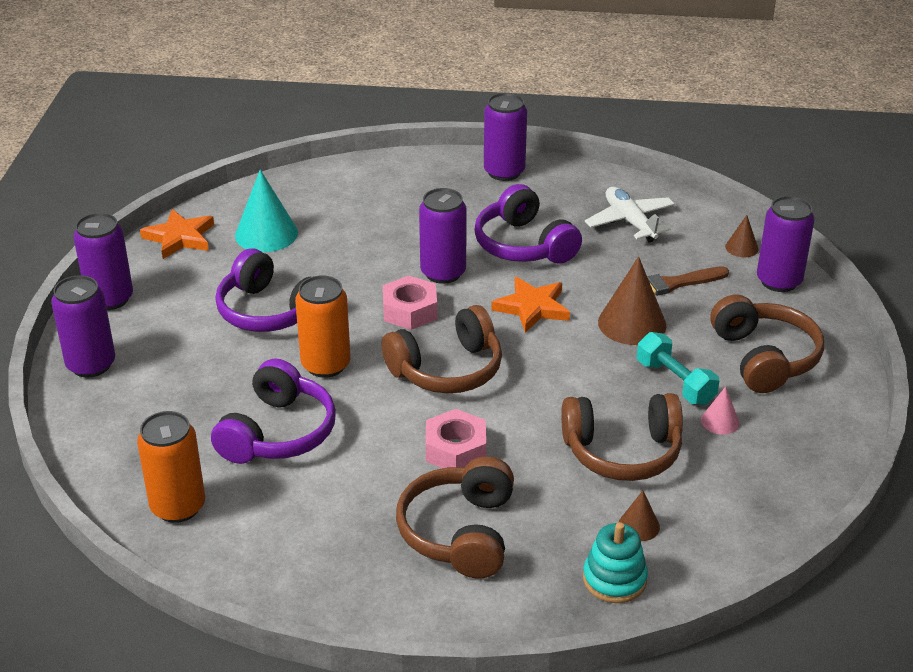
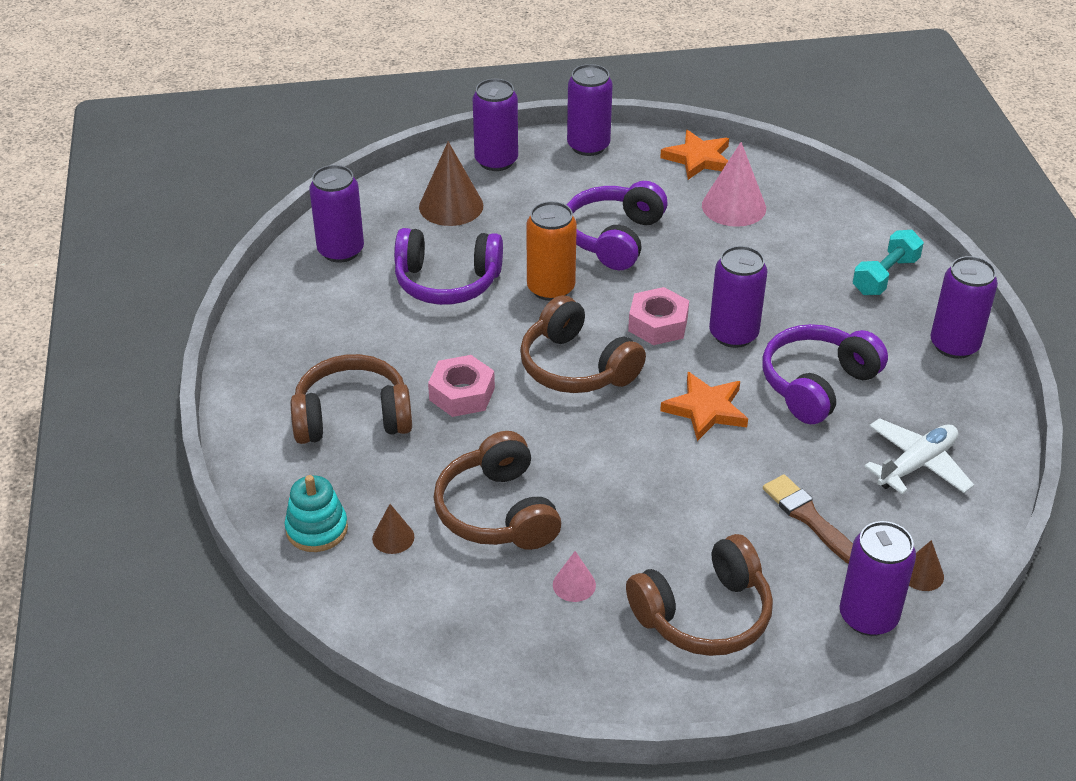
camera: 75 degrees right, 5 degrees up
(178, 506) = (341, 251): orange can -> purple can
(266, 234) = (734, 206): turquoise cone -> pink cone
(632, 323) = (715, 492): brown cone -> brown cone (451, 206)
(675, 382) = (626, 540): turquoise dumbbell -> turquoise dumbbell (885, 276)

